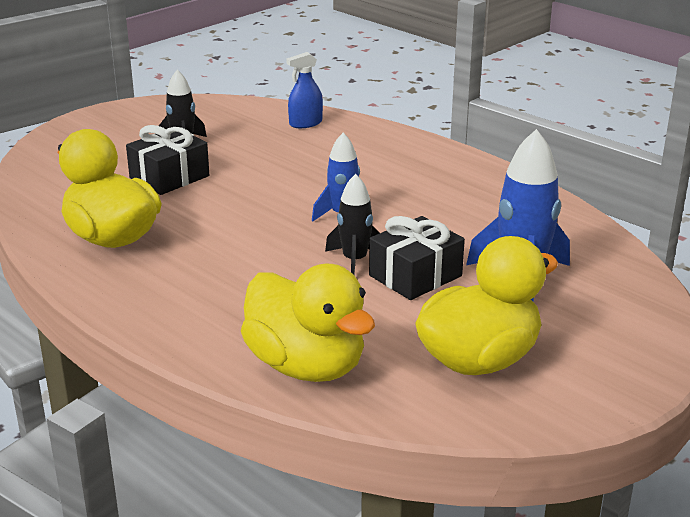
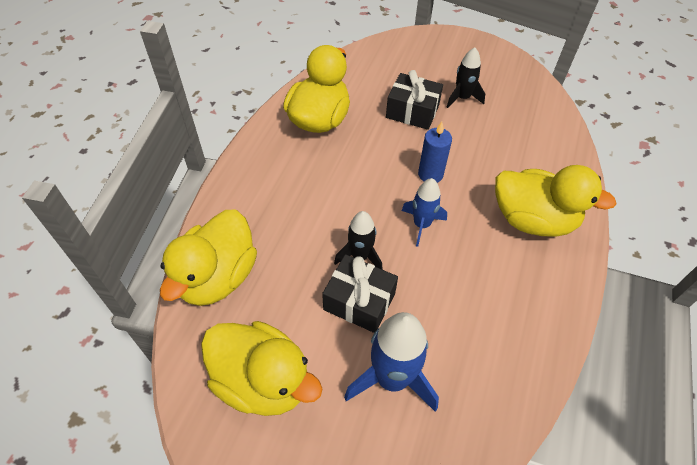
camera: 65 degrees right, 25 degrees up
(277, 192) = (430, 174): none -> blue candle
(305, 123) = (550, 148): blue spray bottle -> none
(387, 158) = (533, 220): none -> yellow duck

